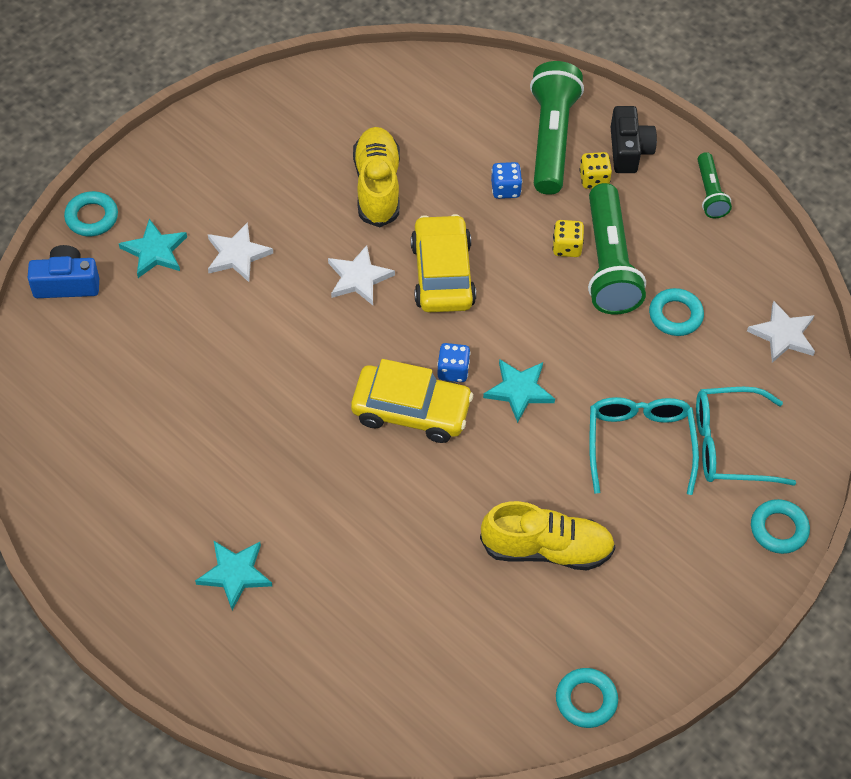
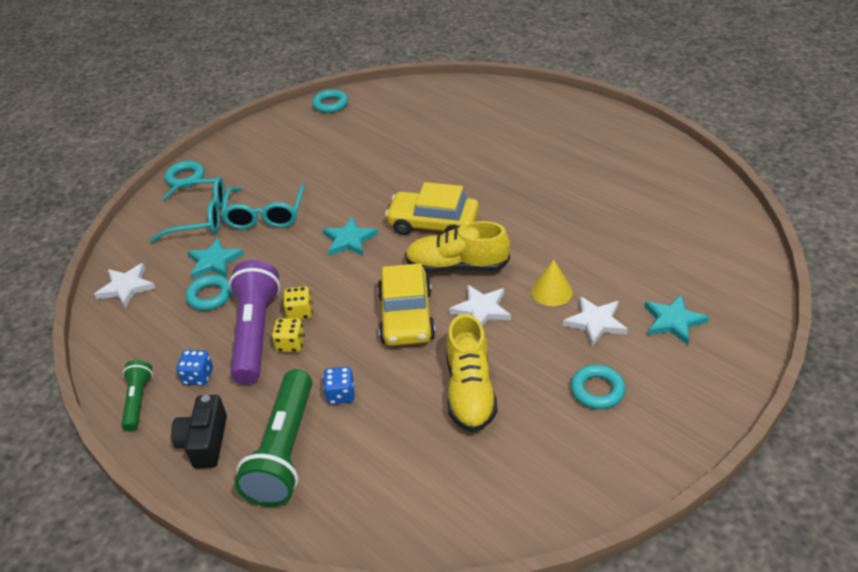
camera: 175 degrees left, 15 degrees down
(67, 283) = (742, 291): blue camera -> none
(92, 217) = (747, 347): turquoise ring -> turquoise ring (597, 390)
(235, 574) = (547, 138): turquoise star -> turquoise star (214, 261)
(277, 297) = (551, 291): none -> yellow cone
(453, 371) = (400, 249): blue dice -> blue dice (198, 377)
(546, 549) = (343, 160): yellow shoe -> yellow shoe (457, 266)
(594, 179) = (249, 409): yellow dice -> yellow dice (300, 313)
(609, 263) = (255, 333): green flashlight -> purple flashlight

